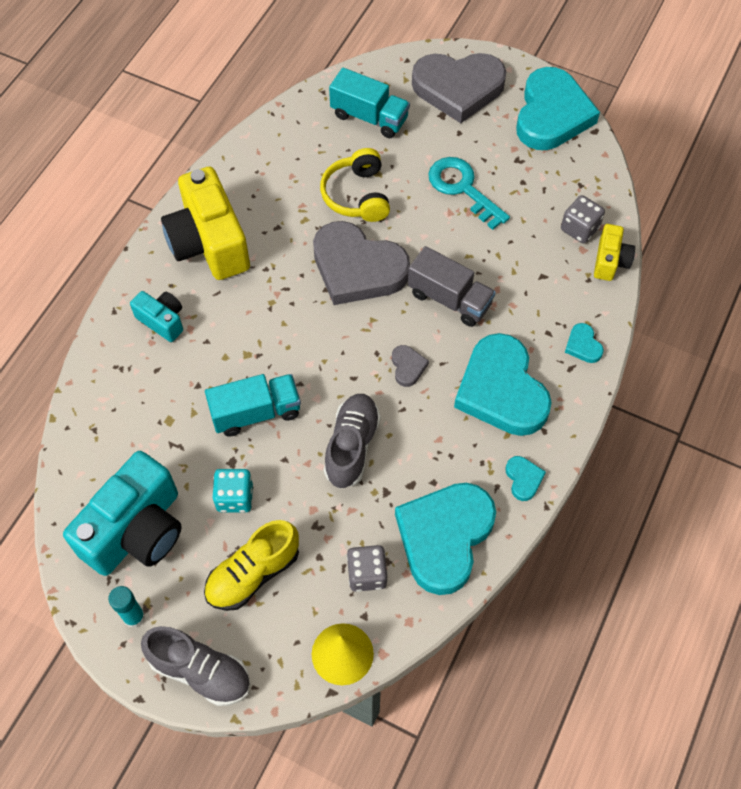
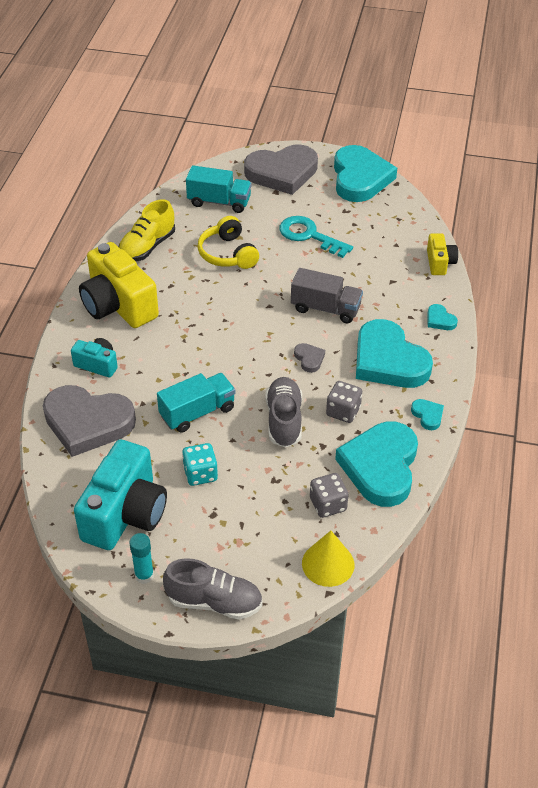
camera: 15 degrees left, 15 degrees down
(253, 573) = (234, 524): yellow shoe -> yellow shoe (147, 247)
(357, 268) = (245, 301): grey heart -> grey heart (87, 423)
(579, 229) = (408, 246): grey dice -> grey dice (343, 411)

